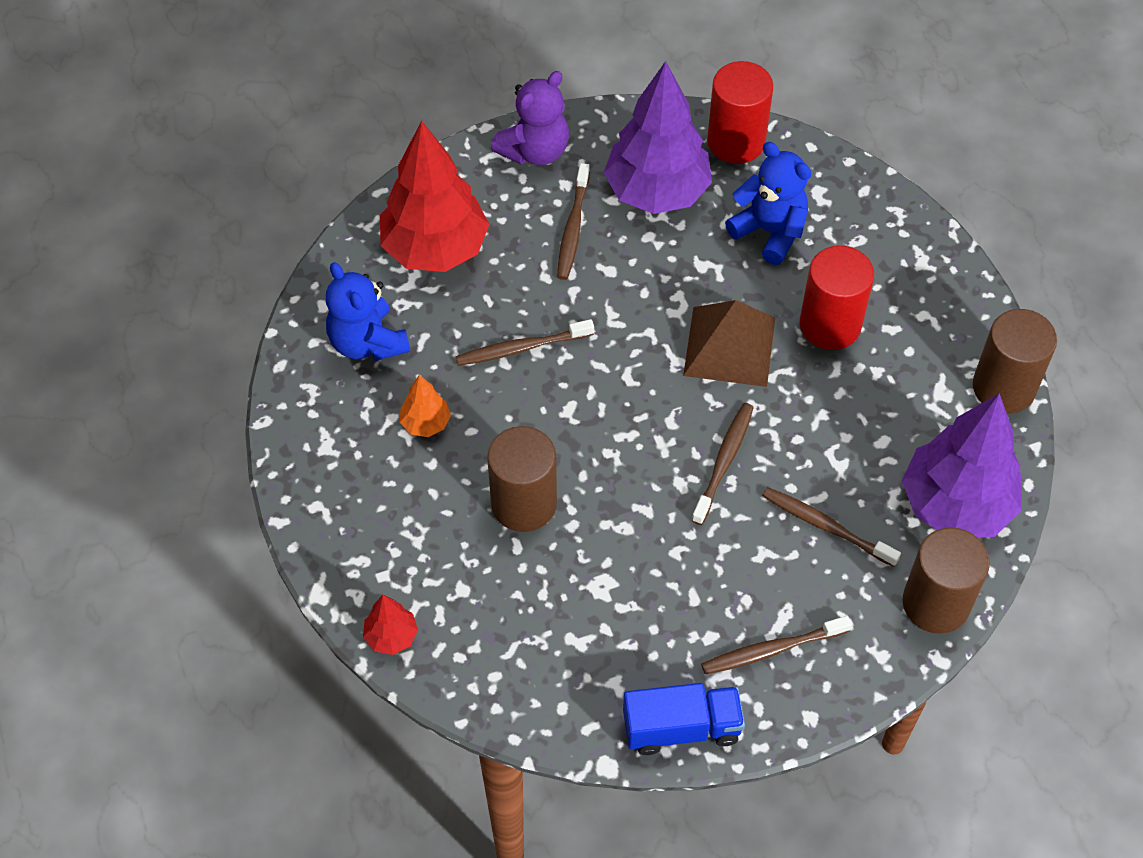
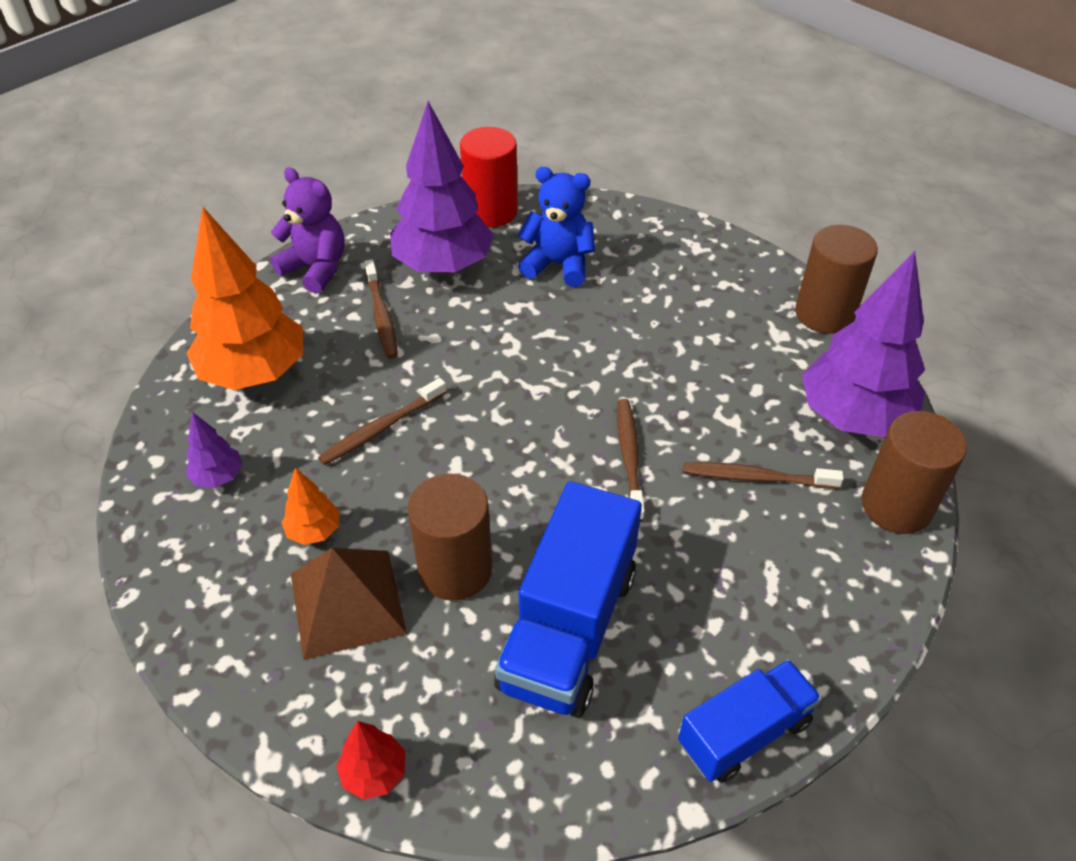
camera: 25 degrees left, 10 degrees down
(367, 342) = (218, 477): blue teddy bear -> purple tree
(435, 249) = (255, 373): red tree -> orange tree
(535, 151) = (316, 268): purple teddy bear -> purple teddy bear turned 75 degrees counterclockwise
(589, 590) = (568, 628): none -> blue truck
(729, 346) = (576, 361): brown pyramid -> brown pyramid (347, 603)
(771, 650) = (781, 611): brown toothbrush -> none
(830, 325) = (652, 316): red cylinder -> none

